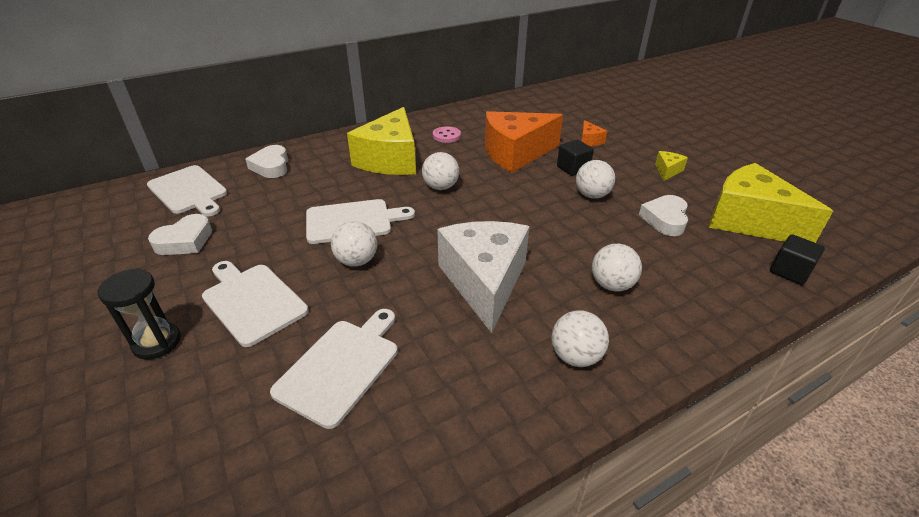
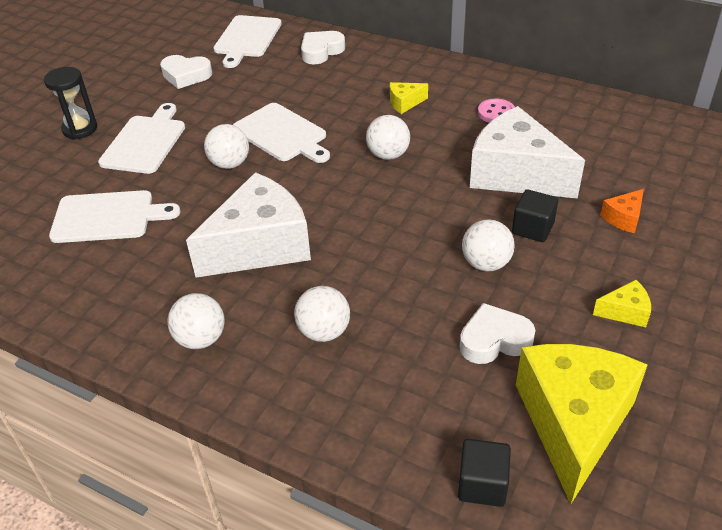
camera: 60 degrees right, 5 degrees up
(390, 159) = (405, 103): yellow cheese -> yellow cheese, size x0.41
(515, 153) = (516, 174): orange cheese -> white cheese

